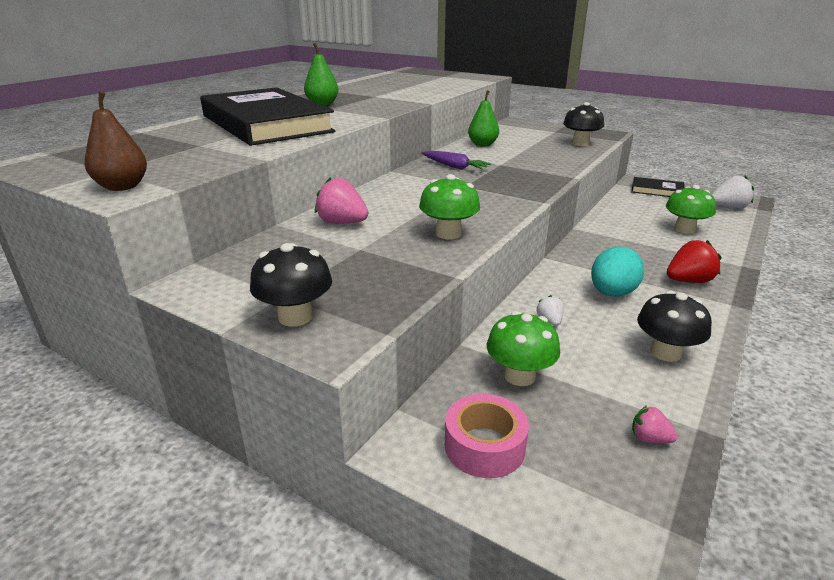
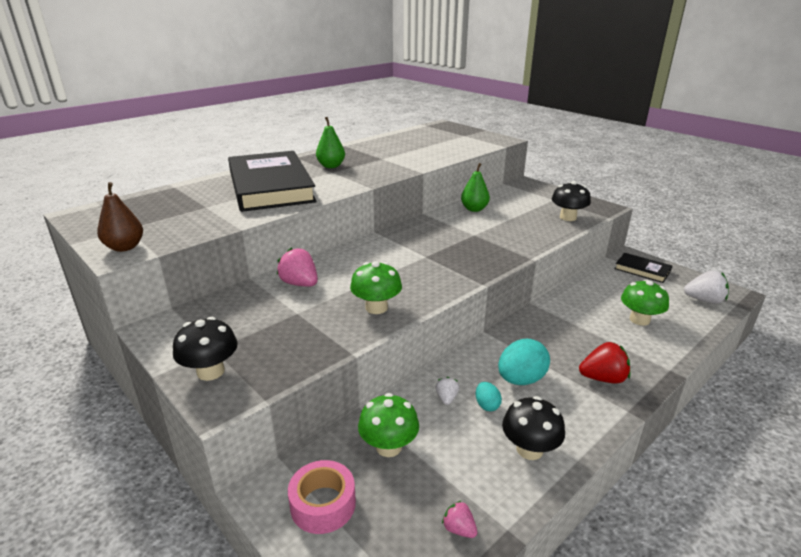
camera: 15 degrees right, 0 degrees up
(454, 167) = (431, 233): purple carrot -> none
(595, 321) = (487, 405): none -> turquoise egg

